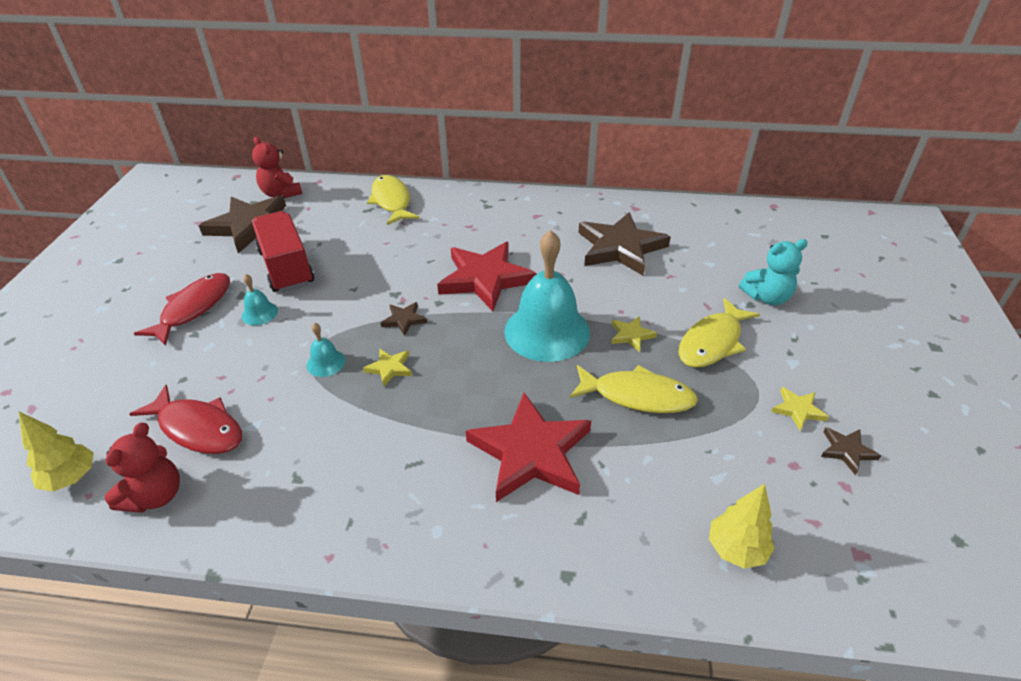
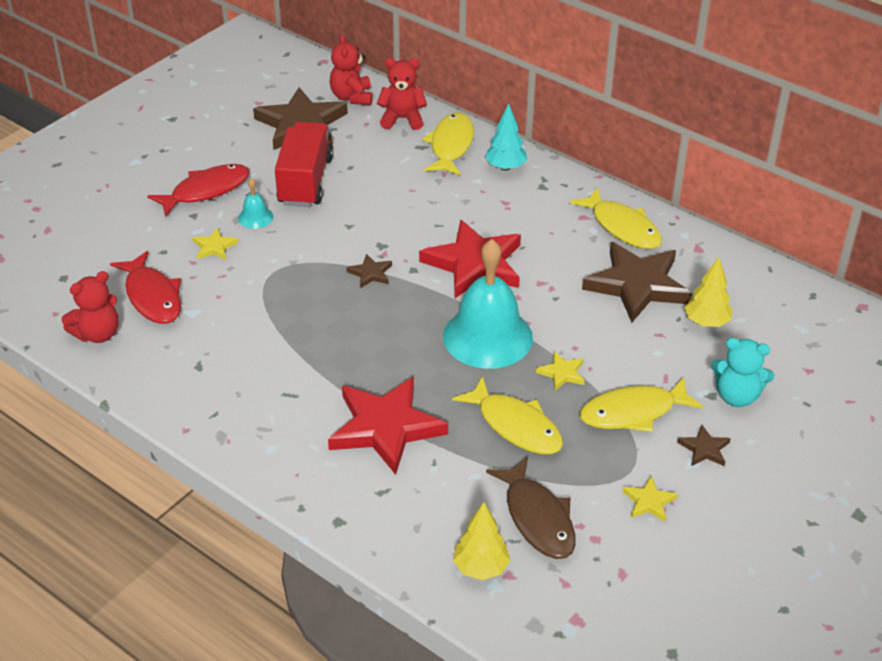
camera: 30 degrees right, 0 degrees up
(71, 478) = (50, 296): yellow tree -> yellow tree (706, 322)
(326, 363) = (279, 284): turquoise bell -> none
(336, 195) = (402, 119): none -> red teddy bear
(389, 368) = (327, 311): yellow star -> yellow star (214, 247)
(447, 202) = (505, 167): none -> turquoise tree
(570, 212) = (622, 227): none -> yellow fish
(733, 471) = (537, 518): none -> brown fish
(846, 451) = (655, 551): brown star -> brown star (704, 449)

